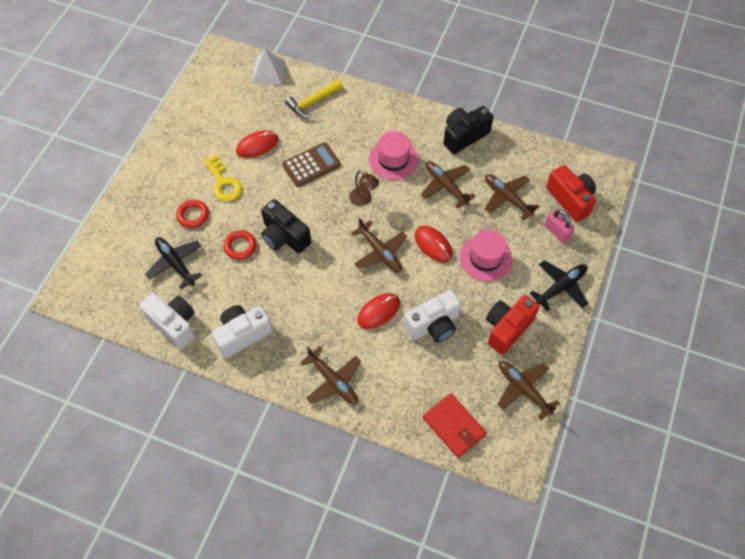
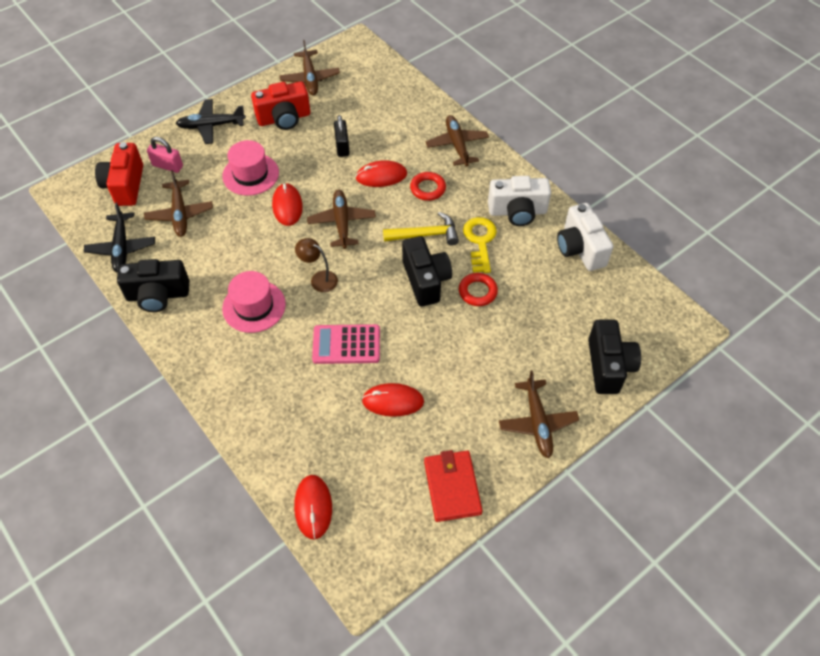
camera: 150 degrees left, 5 degrees down
(118, 236) = (608, 366): none -> black camera
(175, 264) = (555, 305): black plane -> black plane (121, 247)
(193, 215) = (512, 350): red ring -> red ring (428, 188)
(223, 182) = (458, 372): yellow key -> yellow key (480, 241)
(268, 72) = (313, 507): white pyramid -> red mouse
(311, 165) = (346, 345): brown calculator -> pink calculator
(312, 102) = (289, 427): yellow hammer -> yellow hammer (426, 235)
(363, 200) = (319, 279): brown lamp -> brown lamp turned 45 degrees counterclockwise
(433, 325) = (342, 146): white camera -> black padlock
(446, 186) = (226, 253): brown plane -> brown plane (537, 422)
(453, 426) = (382, 80): red wallet -> red wallet (452, 487)
(557, 232) = (167, 166): pink padlock -> pink padlock turned 60 degrees counterclockwise

